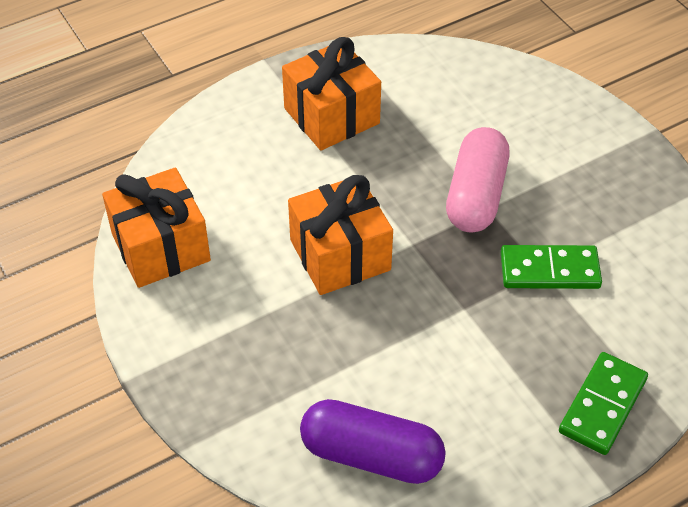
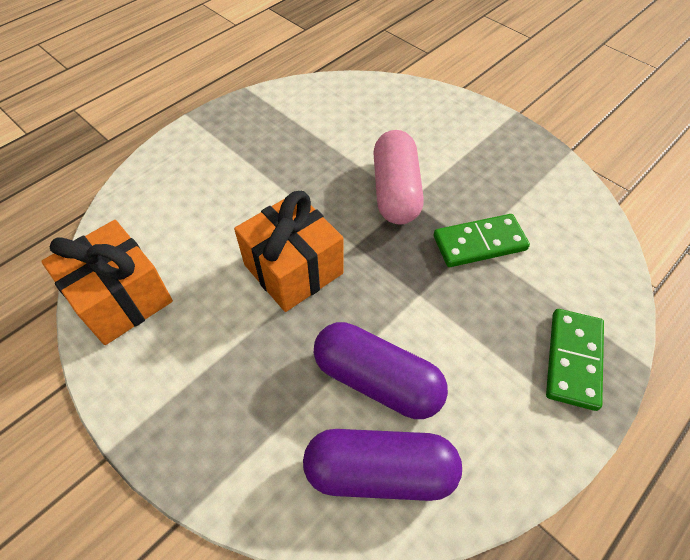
camera: 15 degrees left, 5 degrees up
(331, 116) = (254, 149): orange gift -> none
(394, 378) = (377, 380): none -> purple capsule

